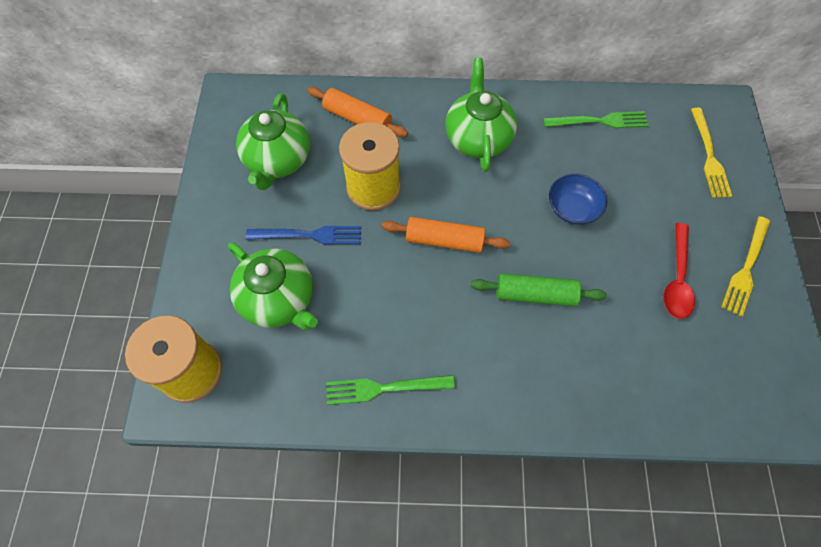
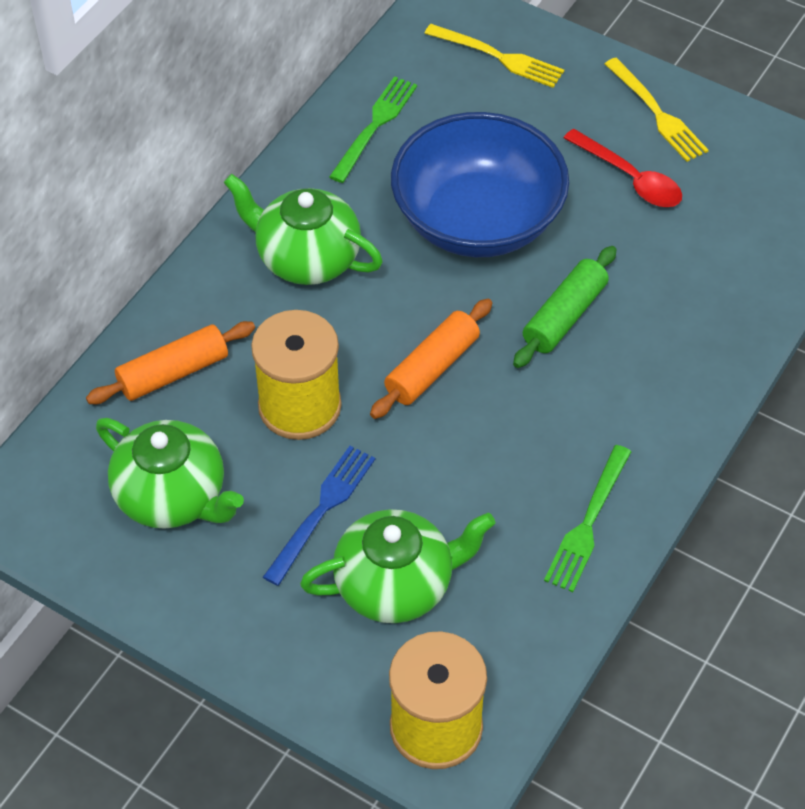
camera: 60 degrees left, 10 degrees down
(572, 209) = (477, 220): blue bowl -> blue bowl, size x2.19

